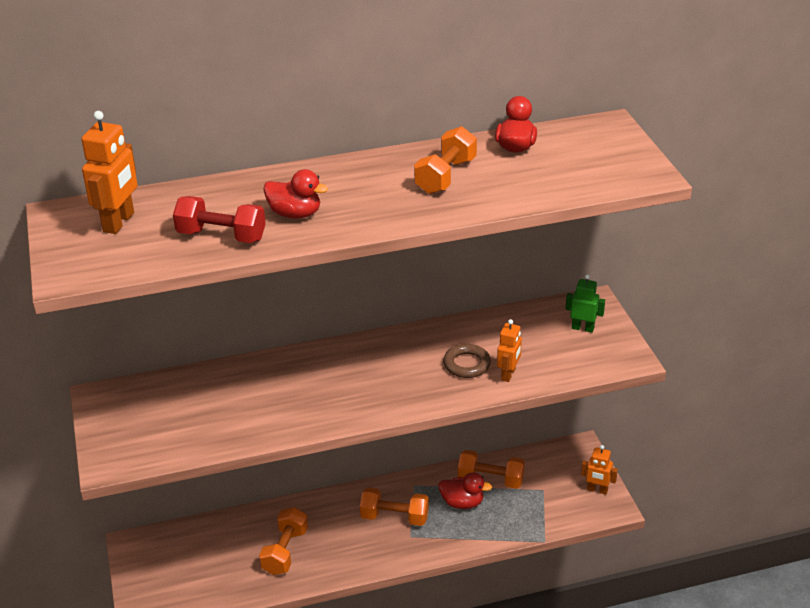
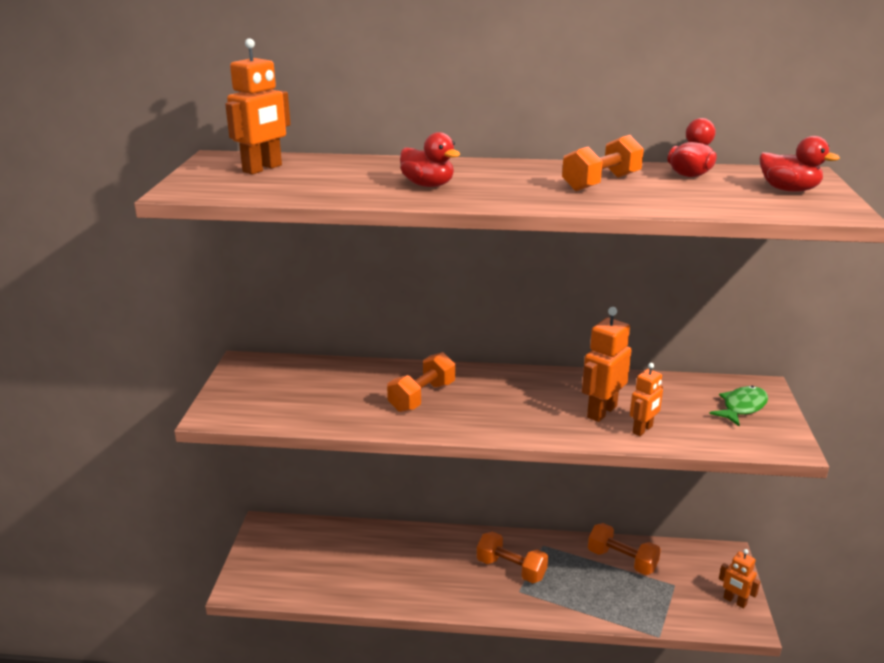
camera: 20 degrees right, 10 degrees down
(221, 236) = (344, 188): red dumbbell -> none
(285, 551) = (393, 570): orange dumbbell -> orange dumbbell (422, 397)
(462, 503) = (584, 574): red duck -> red duck (788, 190)
(467, 364) = (601, 411): brown ring -> orange robot
(582, 328) = (742, 407): green robot -> green fish

